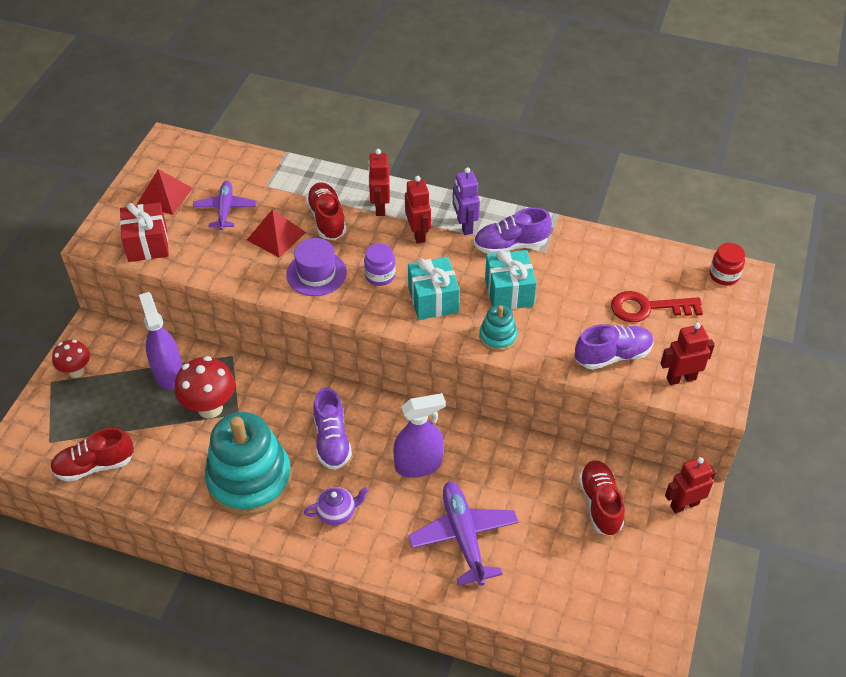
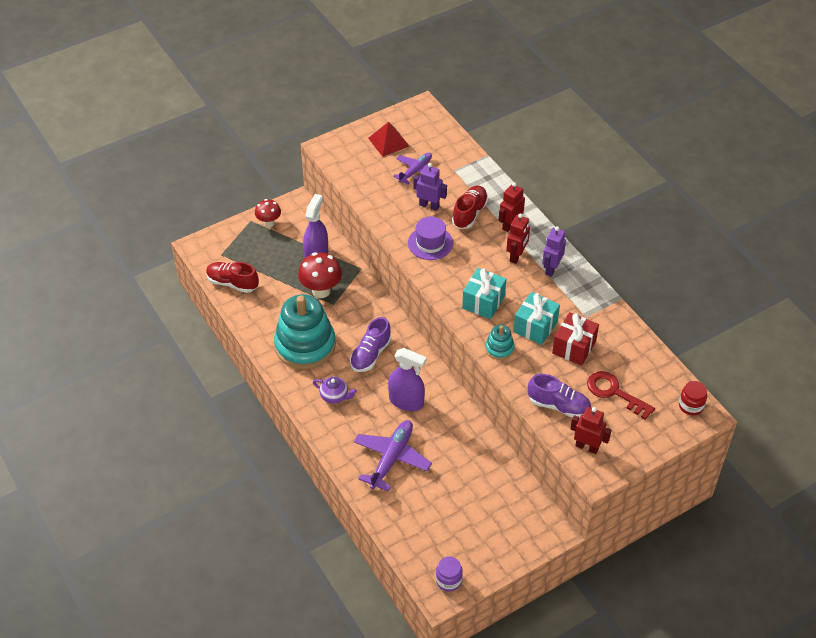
camera: 40 degrees right, 0 degrees up
(147, 244) = (351, 166): red gift -> red gift (574, 347)
(276, 236) = (429, 205): red pyramid -> purple robot
(380, 276) = (466, 267): purple jar -> purple jar (448, 580)
(510, 245) = (568, 299): purple shoe -> none
(600, 504) = (490, 497): red shoe -> none
(684, 504) = (542, 534): red robot -> none

